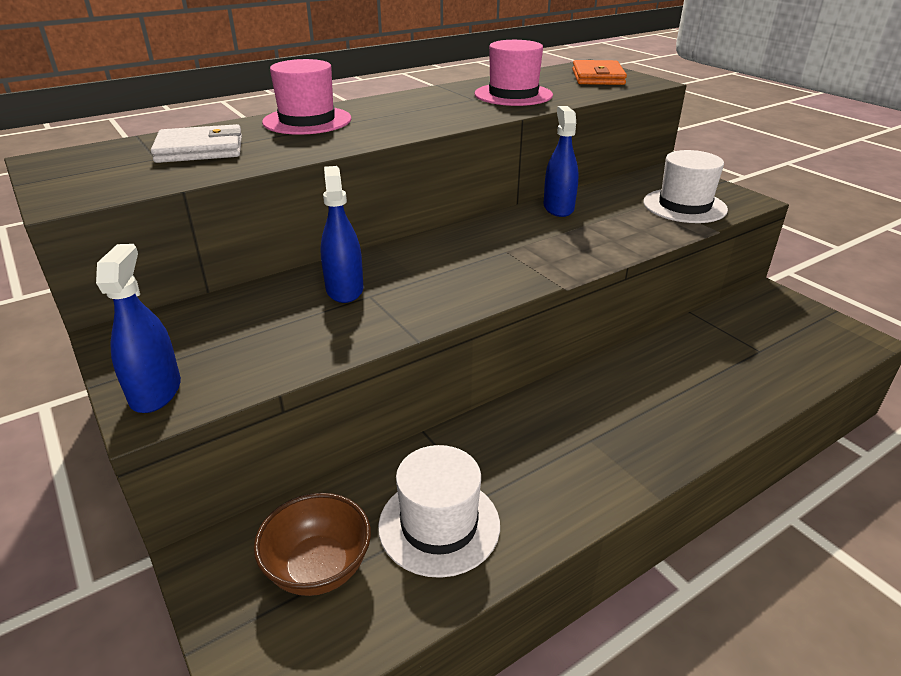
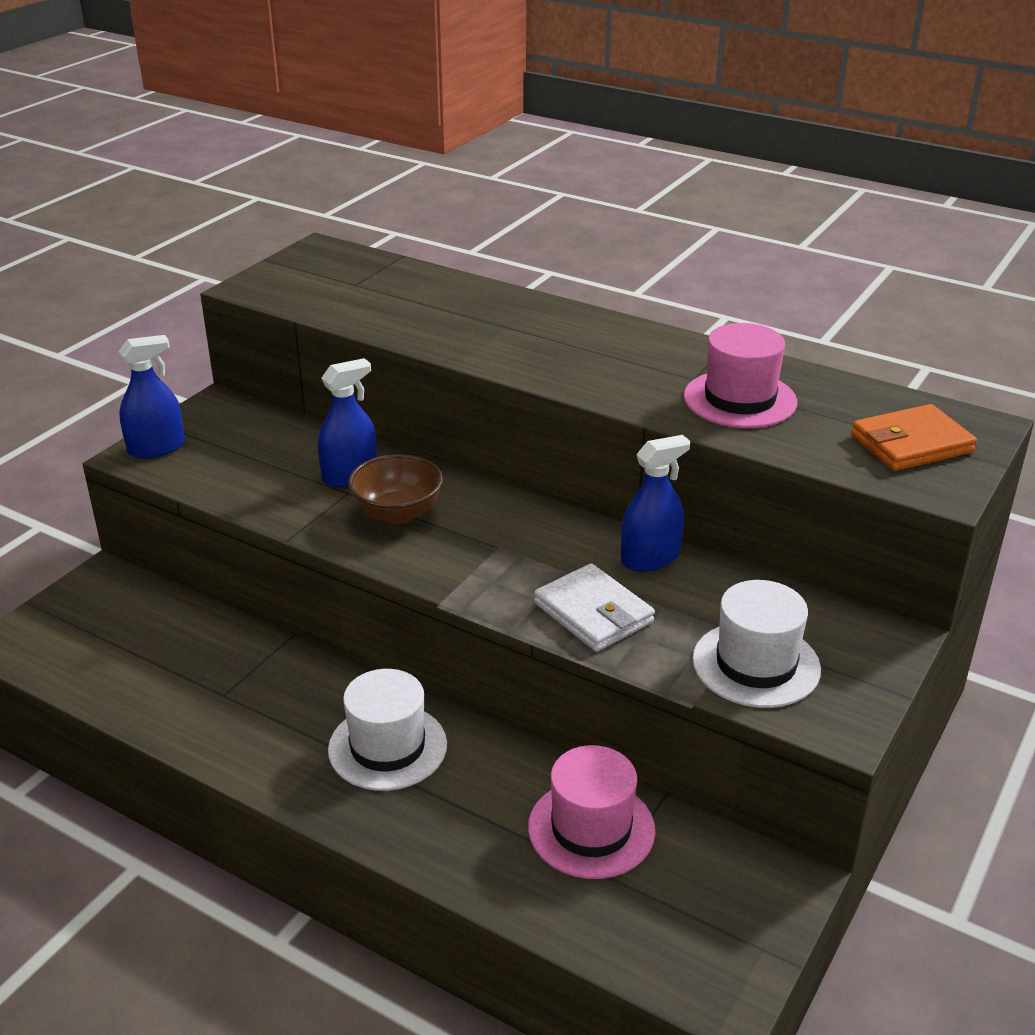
camera: 65 degrees right, 0 degrees up
(200, 149) = (388, 294): white wallet -> white wallet (593, 613)
(307, 121) = (512, 312): pink hat -> pink hat (591, 829)
(318, 568) = (112, 630): brown bowl -> brown bowl (397, 513)
(439, 525) = (179, 678): white hat -> white hat (387, 747)

